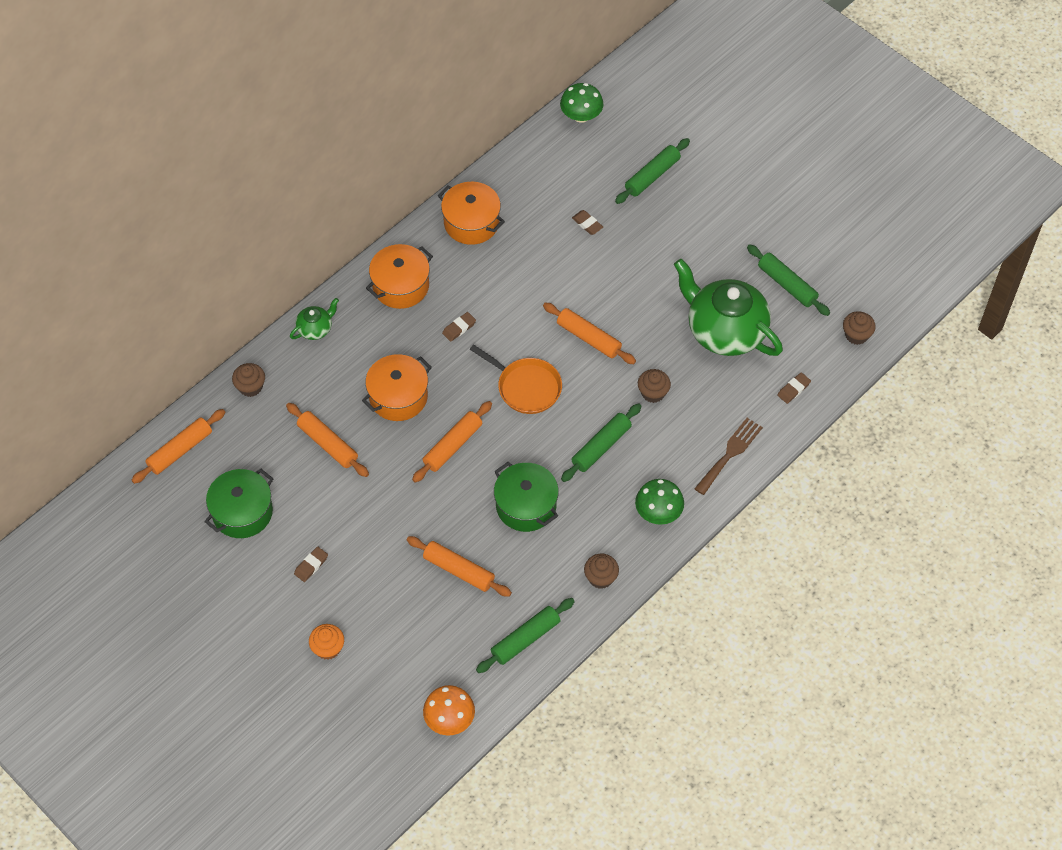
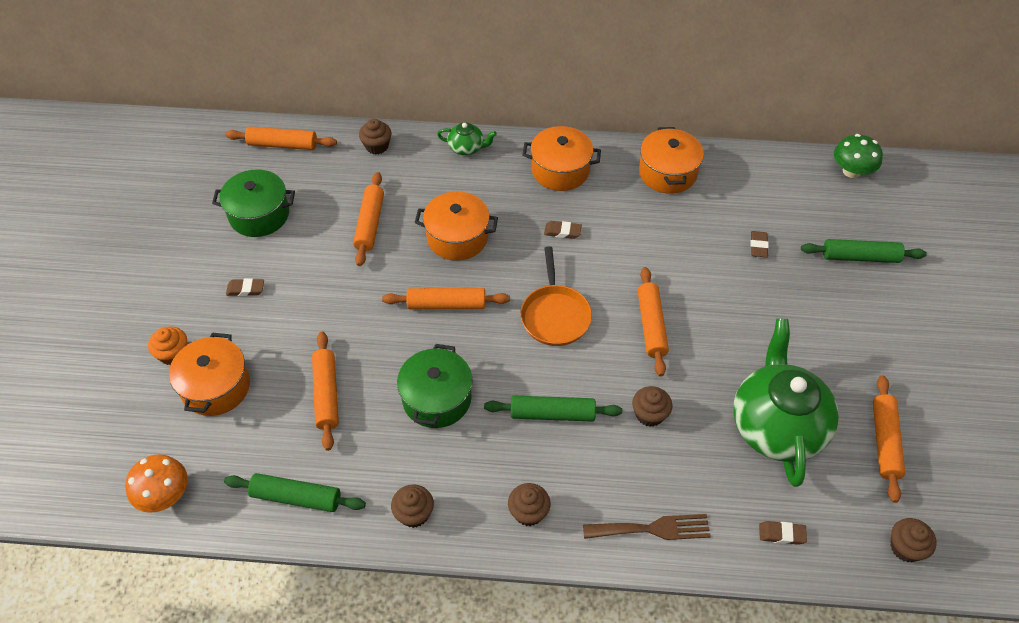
camera: 50 degrees right, 5 degrees down
(386, 636) = (216, 387): none -> orange pot
(658, 512) = (528, 512): green mushroom -> brown cupcake
(787, 285) = (884, 442): green rolling pin -> orange rolling pin

